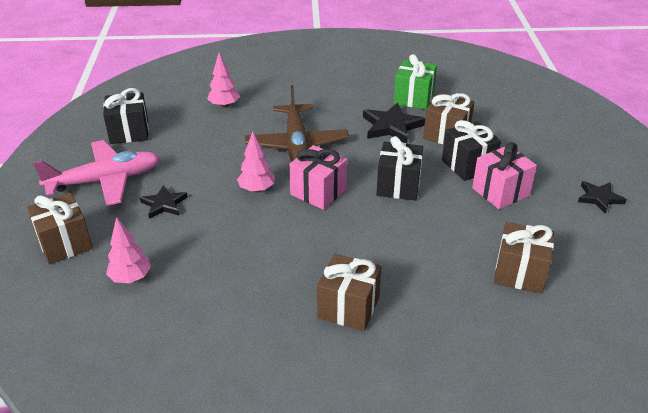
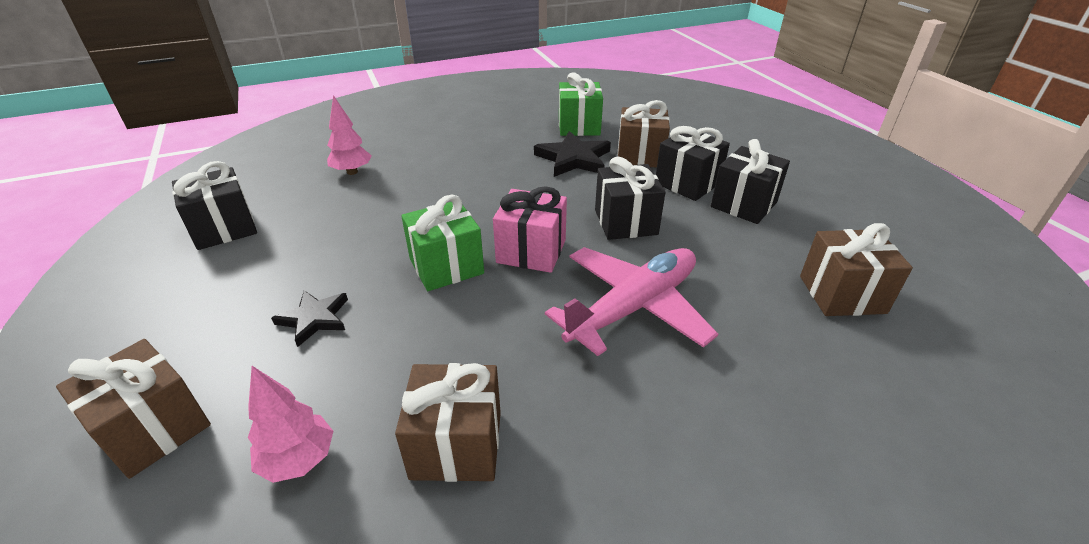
camera: 20 degrees left, 0 degrees up
(105, 181) = (204, 305): pink plane -> pink plane (634, 307)
(257, 189) = (446, 266): pink tree -> green gift
(296, 145) = (471, 200): brown plane -> none
(348, 307) = (671, 407): brown gift -> brown gift (456, 444)
(500, 192) = (743, 204): pink gift -> black gift
(599, 198) = (847, 189): black star -> none

